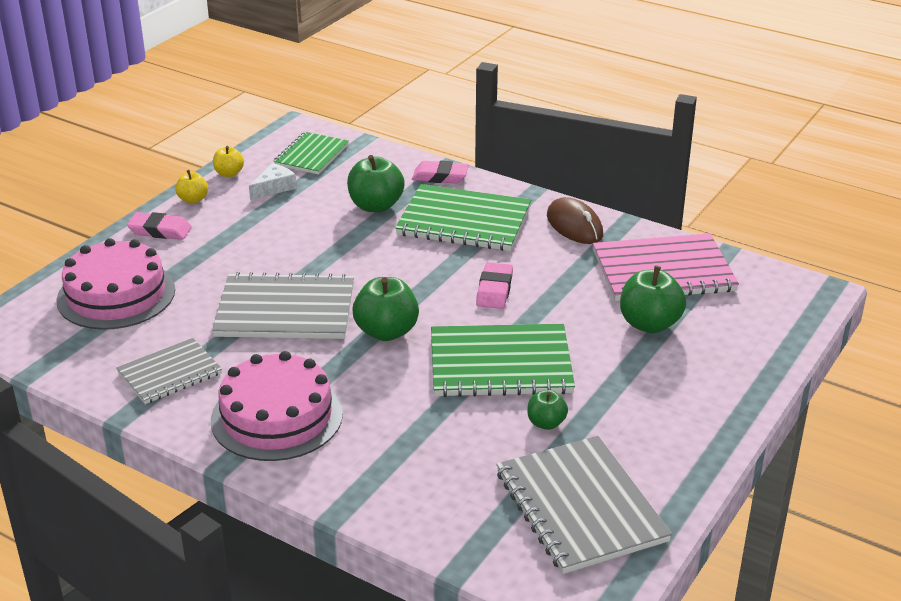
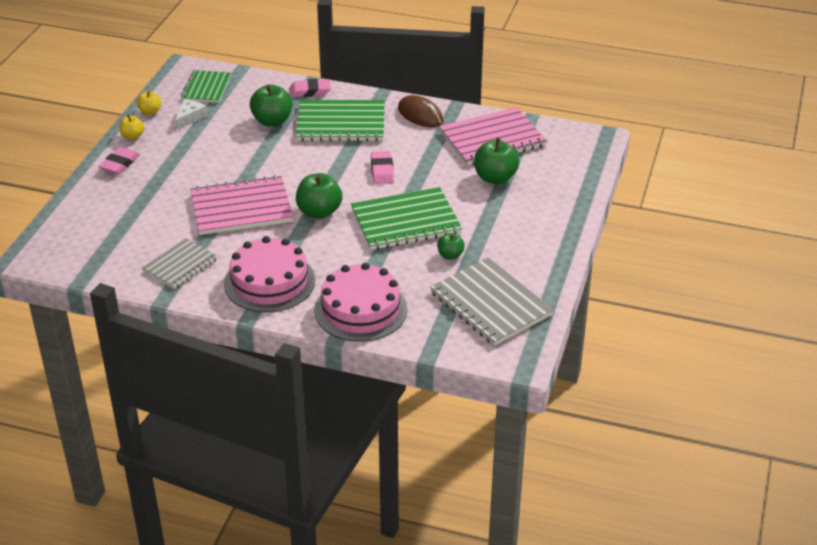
camera: 15 degrees left, 5 degrees up
(116, 295) = (112, 216): pink cake -> pink cake (360, 309)
(160, 230) = (119, 164): pink eraser -> pink eraser turned 60 degrees counterclockwise
(285, 310) = (241, 208): grey notebook -> pink notebook

